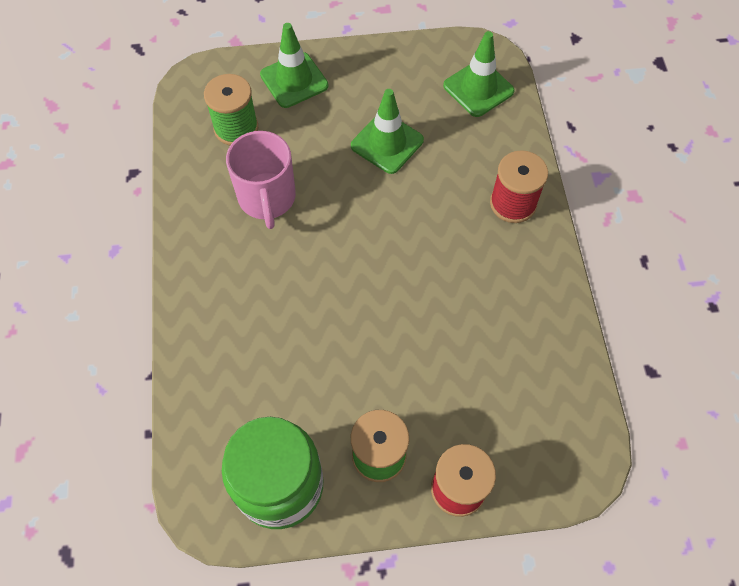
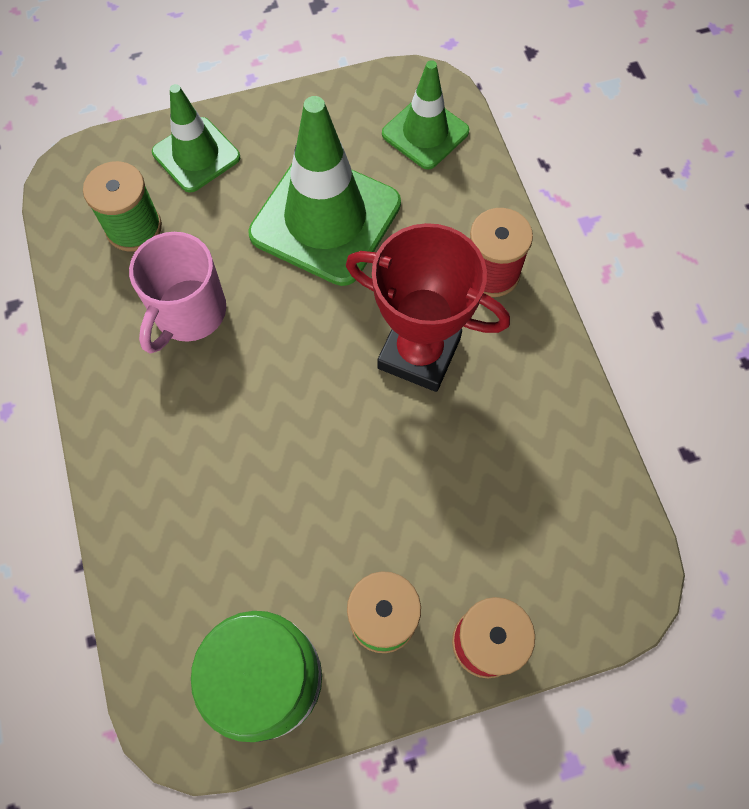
camera: 10 degrees left, 5 degrees up
(267, 198) = (188, 313): pink mug -> pink mug turned 45 degrees clockwise
(387, 143) = (325, 219): green traffic cone -> green traffic cone, size x1.71
(443, 257) = (419, 353): none -> red trophy

